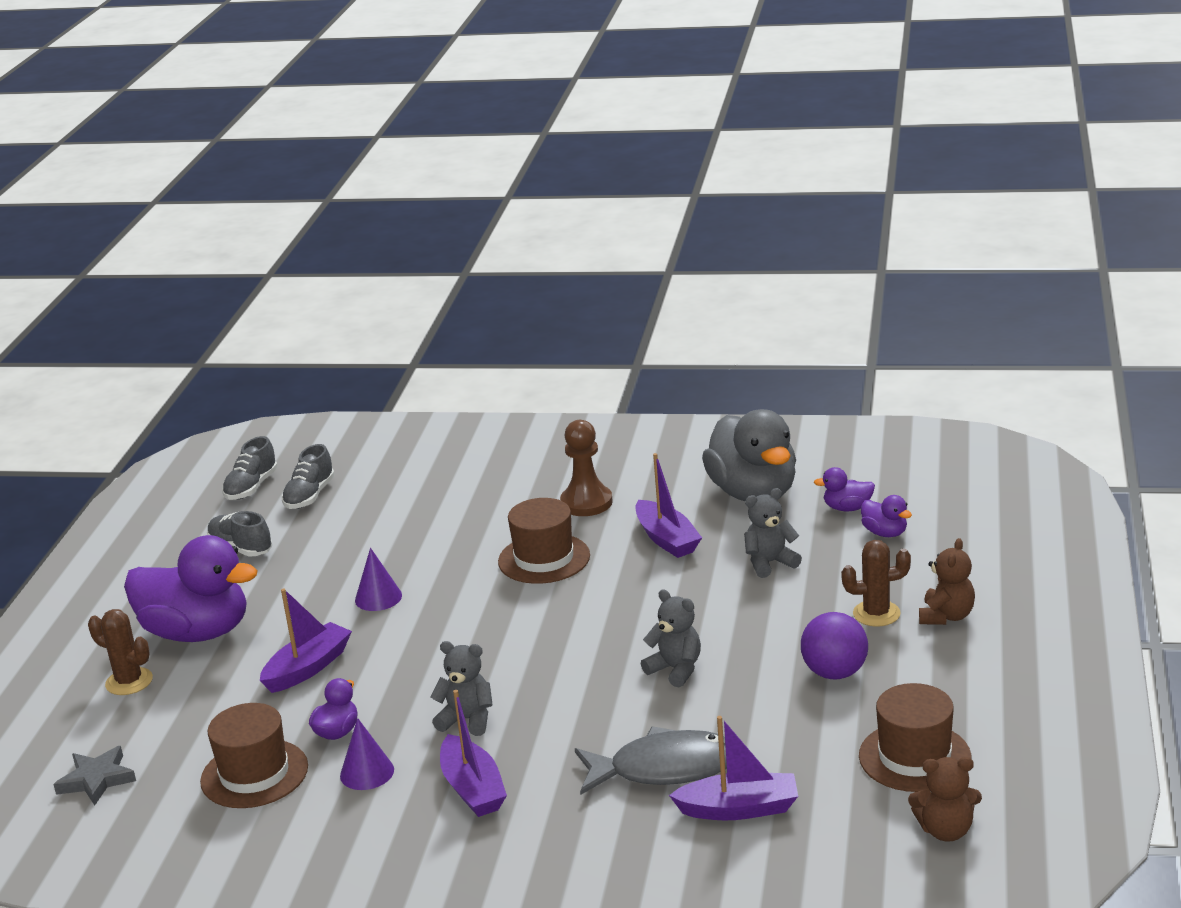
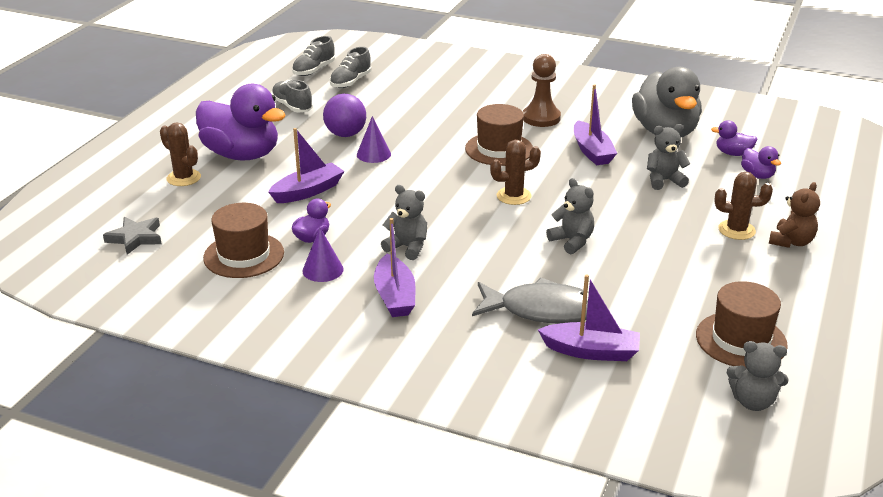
camera: 10 degrees right, 5 degrees up
(583, 622) = (513, 196): none -> brown cactus
(835, 673) = (693, 266): purple ball -> purple ball (345, 134)
(946, 830) = (753, 401): brown teddy bear -> grey teddy bear

